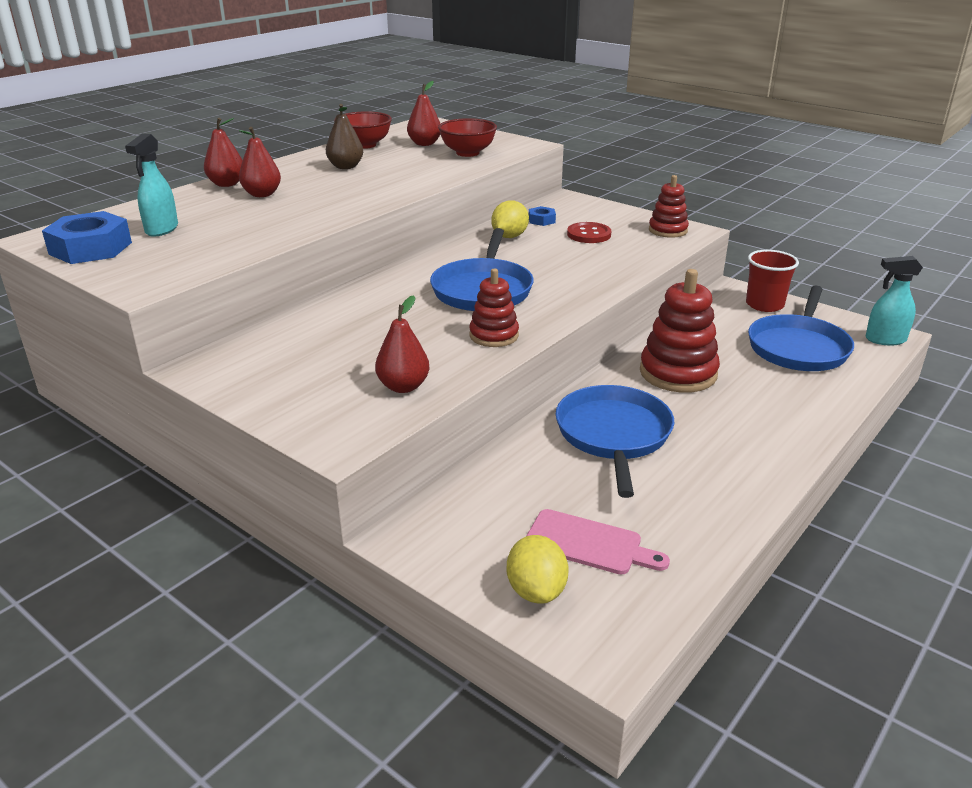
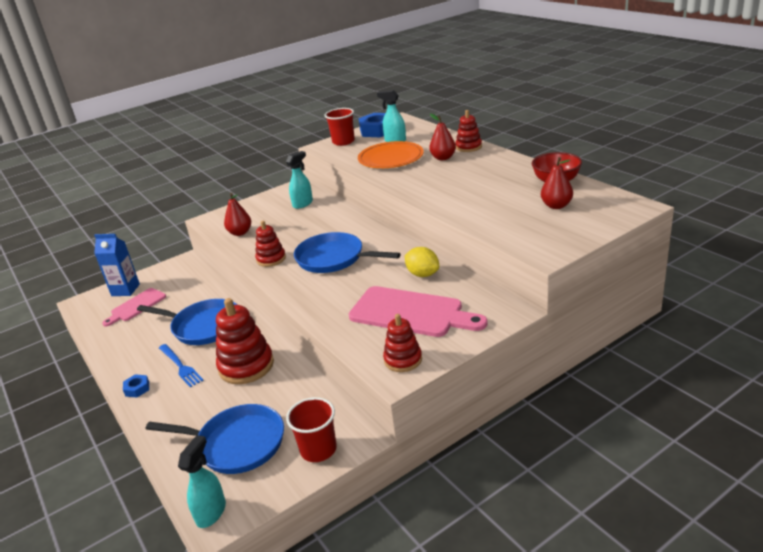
camera: 110 degrees right, 0 degrees up
(130, 270) = (343, 142): none -> red cup
(226, 184) = (468, 147): red pear -> red stacking toy
(244, 225) = (390, 158): none -> orange plate
(288, 346) = (303, 204): none -> turquoise spray bottle
(345, 167) = (495, 178): brown pear -> none
(467, 153) = (522, 224): red bowl -> none
(536, 591) = (125, 290): yellow lemon -> blue carton
(541, 220) = (454, 292): blue nut -> blue nut (137, 389)
(589, 234) = (411, 313): red button -> pink cutting board
(713, 427) = (180, 366): none -> blue fork
(798, 347) = (237, 444): blue pan -> blue pan turned 150 degrees clockwise

